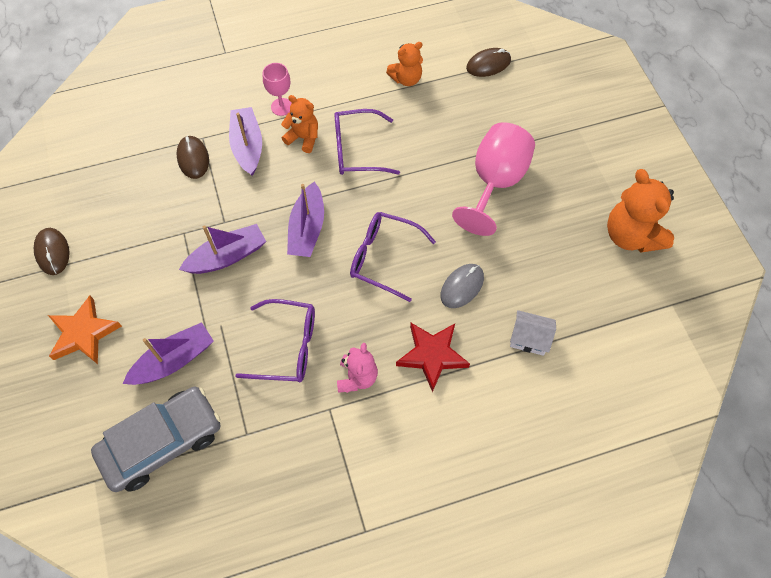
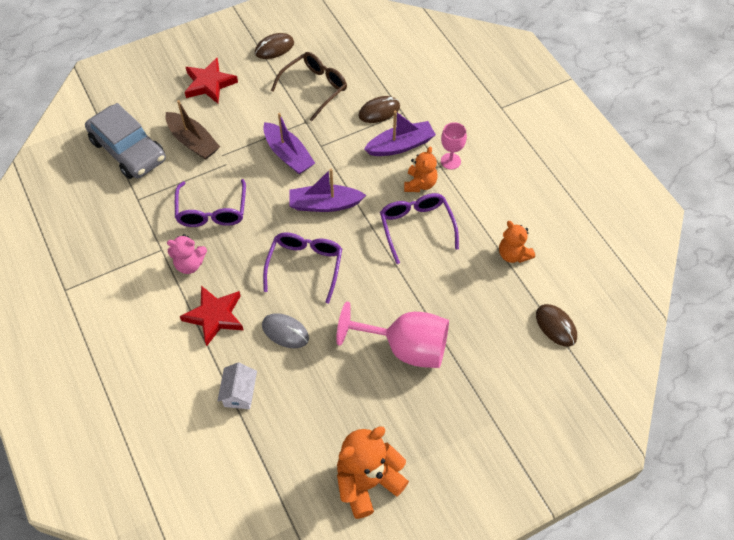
camera: 80 degrees right, 5 degrees down
(84, 333) = (209, 84): orange star -> red star
(135, 217) = (314, 88): none -> brown glasses
(174, 360) = (193, 142): purple boat -> brown boat

